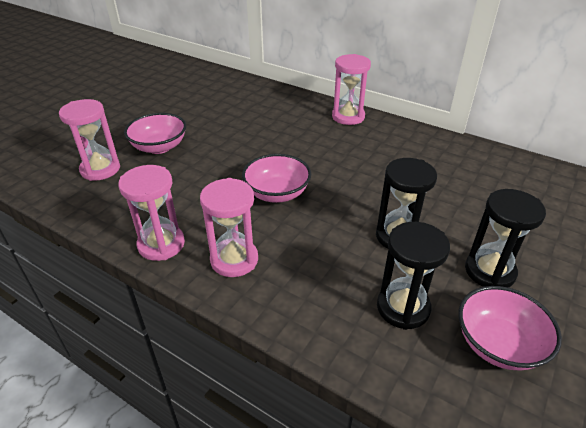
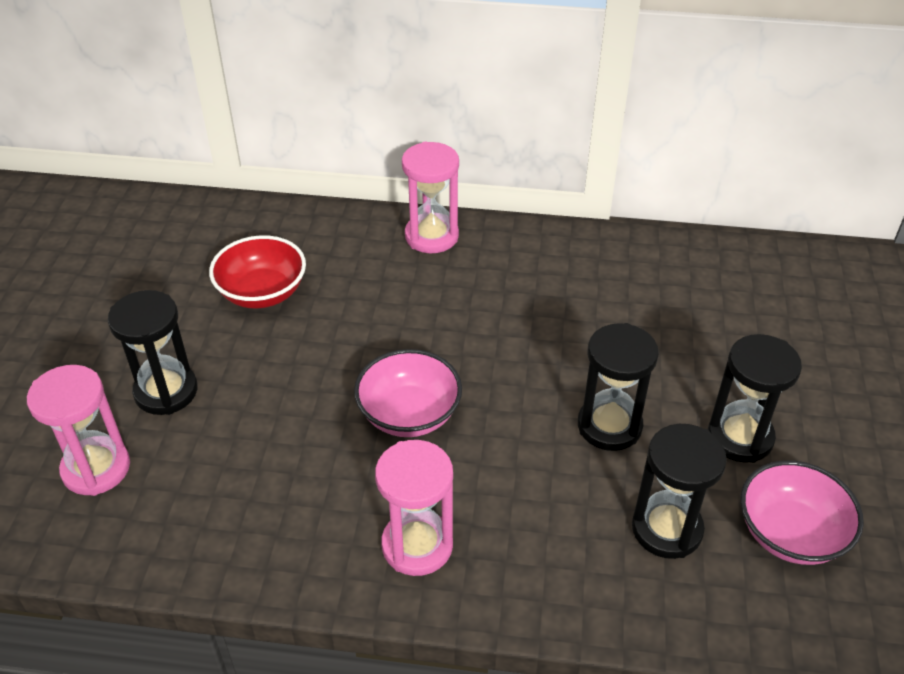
camera: 25 degrees left, 5 degrees up
(159, 147) = (166, 391): pink bowl -> black hourglass
(161, 244) = (296, 562): pink hourglass -> none
(239, 119) = (262, 292): none -> red bowl

